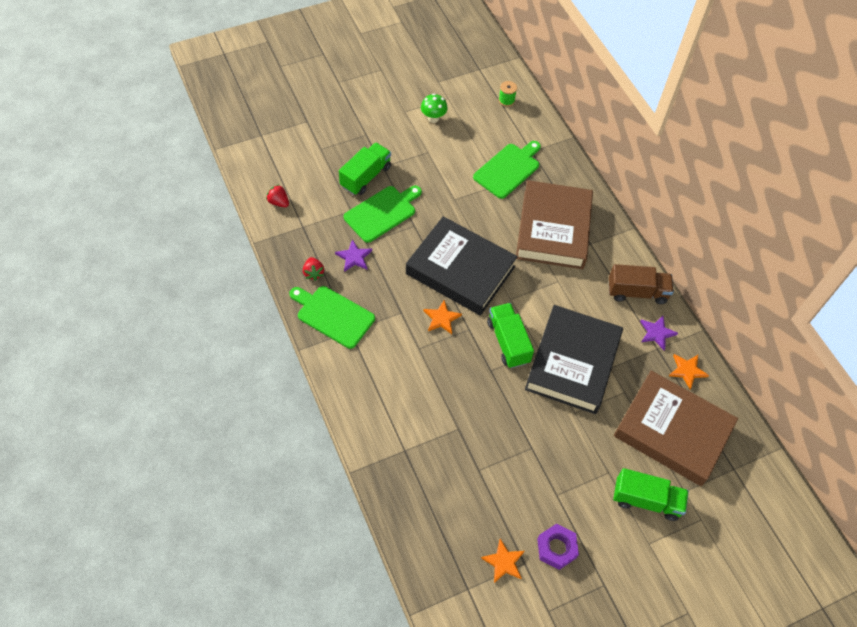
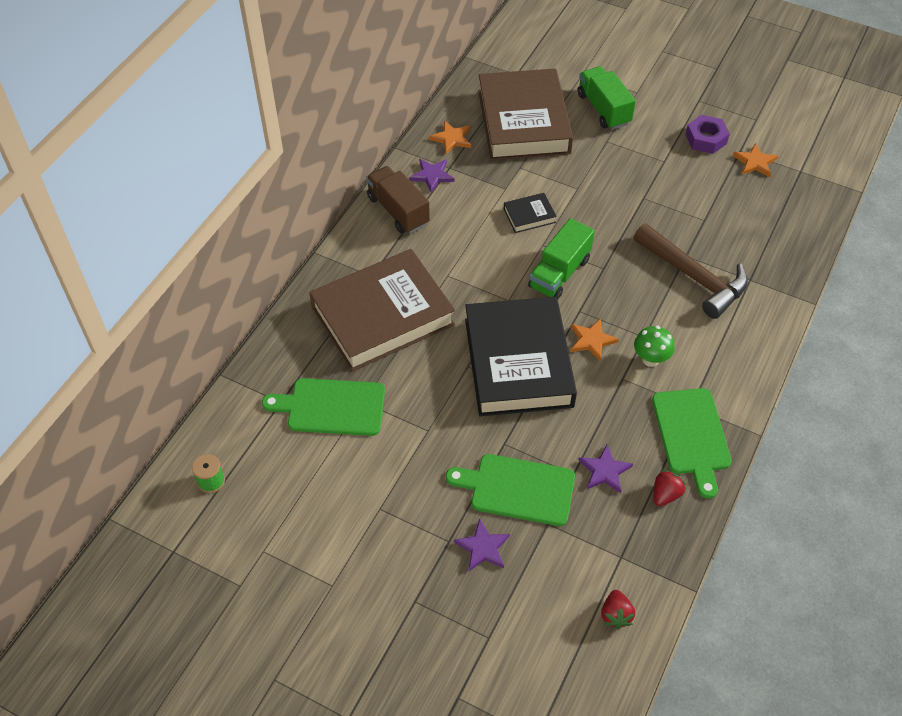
camera: 125 degrees left, 5 degrees down
(366, 177) = (483, 547): green truck -> purple star
(433, 118) = (315, 543): green mushroom -> green mushroom (650, 359)
(436, 417) = (694, 277): none -> brown hammer
(572, 363) = (529, 215): black book -> black book, size x0.40

